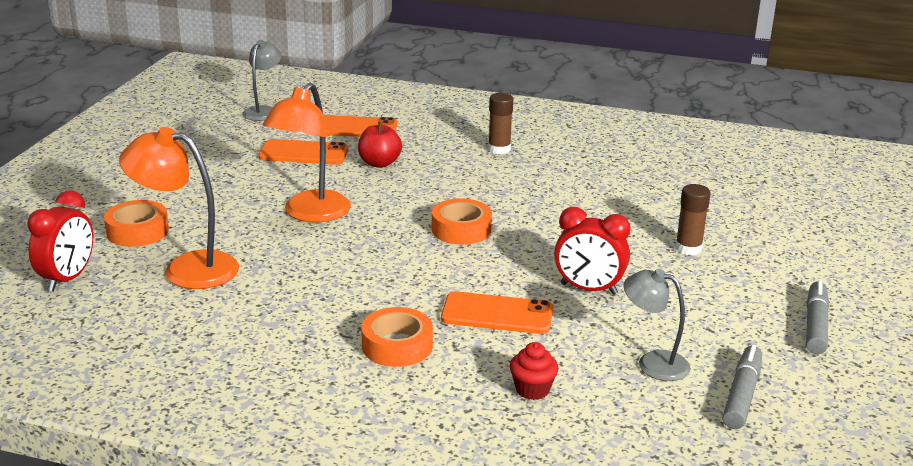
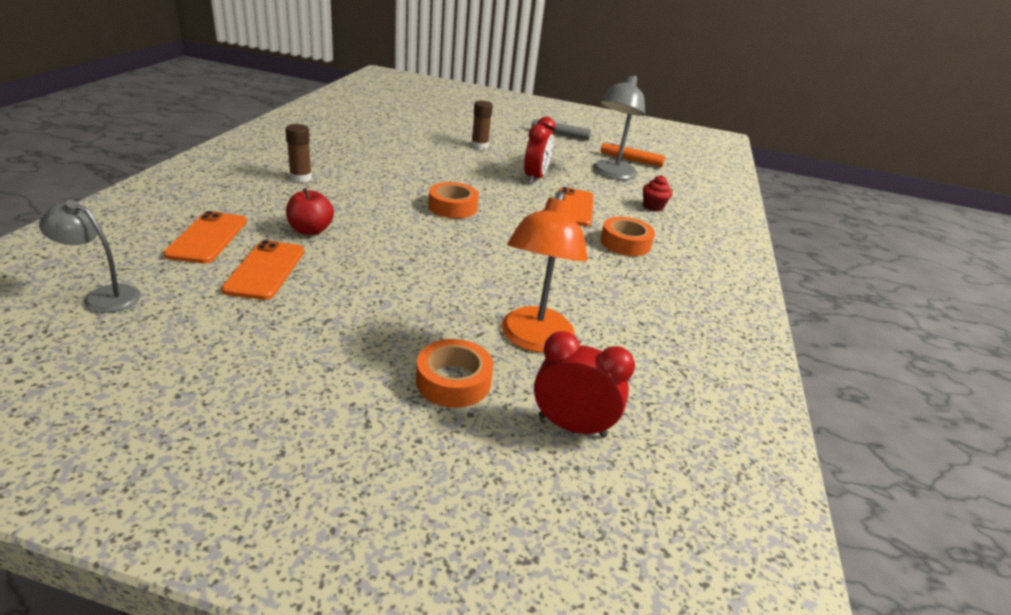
camera: 95 degrees left, 5 degrees up
(310, 214) = (418, 270): orange lamp -> none
(653, 363) = (611, 174): grey lamp -> grey lamp, size x1.59
(742, 395) = (631, 160): grey marker -> orange marker

